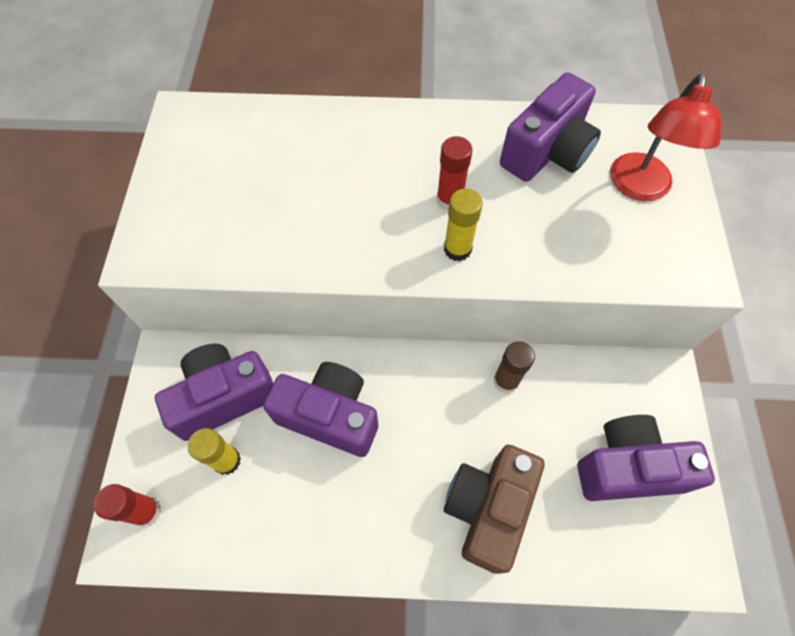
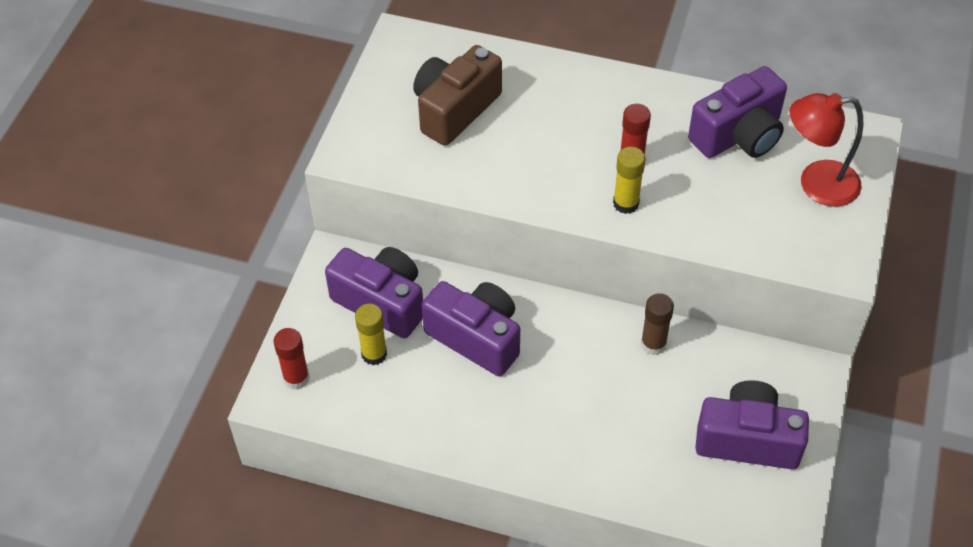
camera: 15 degrees right, 10 degrees down
(224, 397) = (381, 302): purple camera -> purple camera turned 45 degrees clockwise
(488, 508) = (603, 442): brown camera -> brown camera (455, 109)
(639, 188) = (816, 184): red lamp -> red lamp turned 60 degrees clockwise

